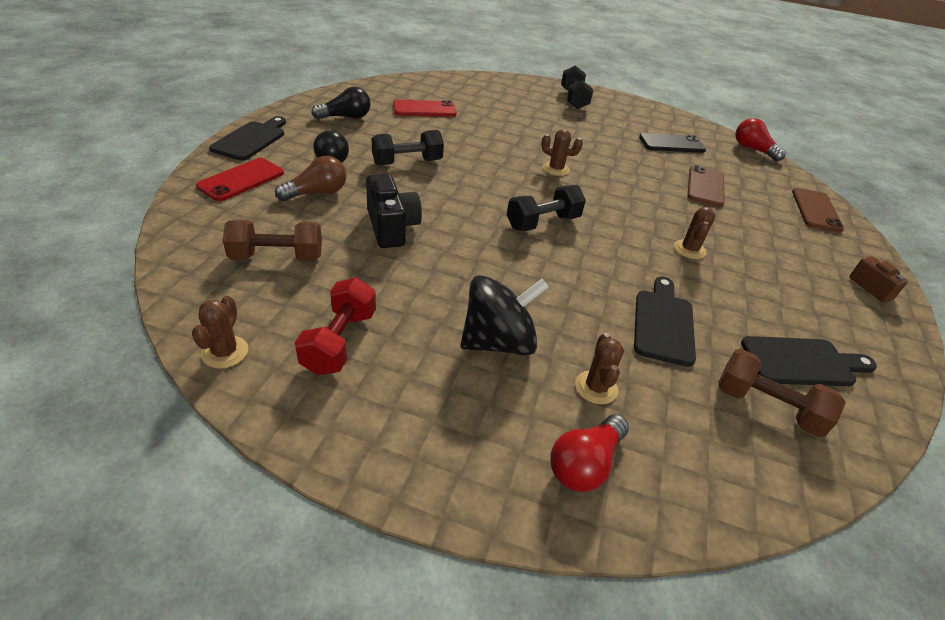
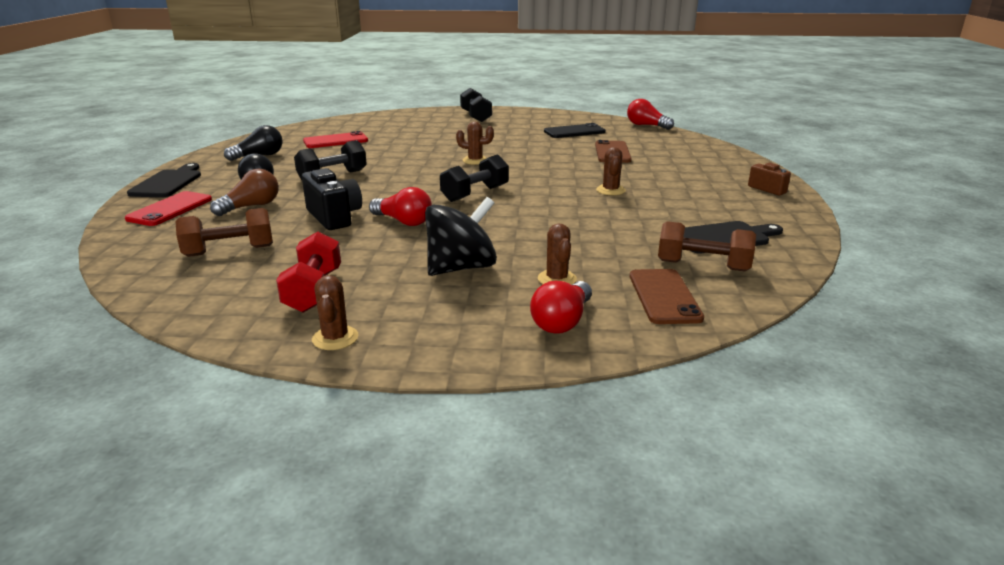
camera: 10 degrees left, 15 degrees down
(225, 352) = (204, 315): brown cactus -> brown cactus (335, 338)
(458, 251) = (403, 221): none -> red light bulb
(663, 323) = (602, 235): black cutting board -> none
(816, 210) = (710, 153): brown phone -> brown phone (664, 296)

